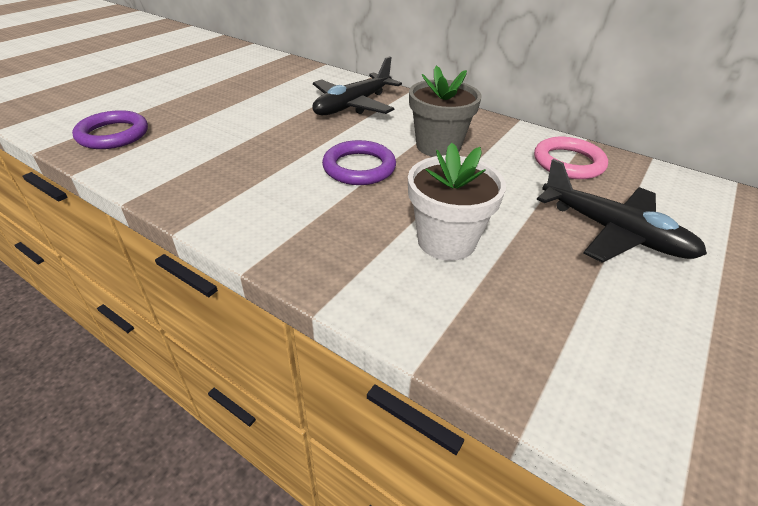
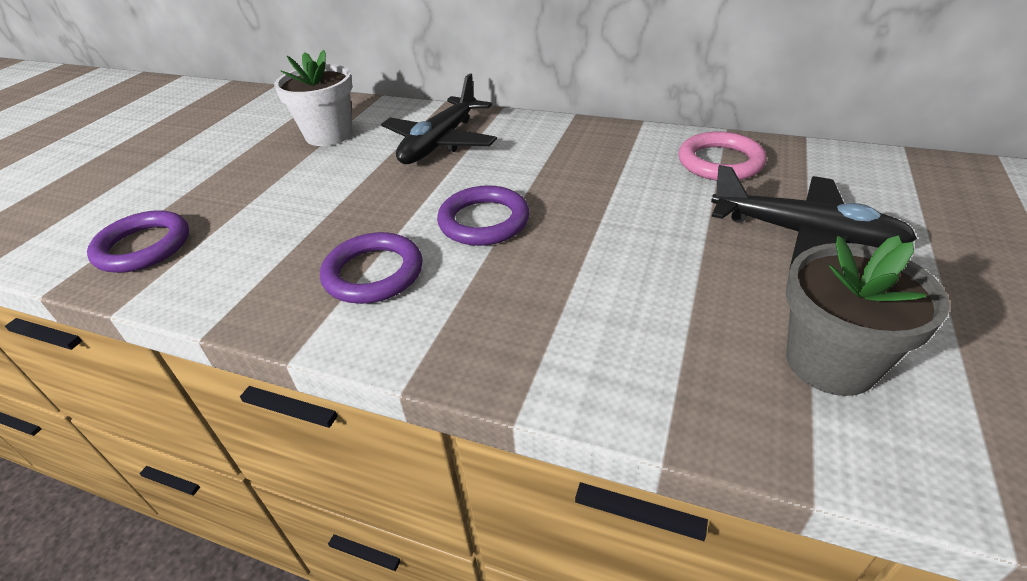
camera: 10 degrees left, 0 degrees up
(261, 186) = (373, 273): none -> purple ring
(438, 146) = (565, 173): grey flower pot -> grey flower pot (830, 362)
(446, 241) = (627, 290): white flower pot -> white flower pot (329, 135)

